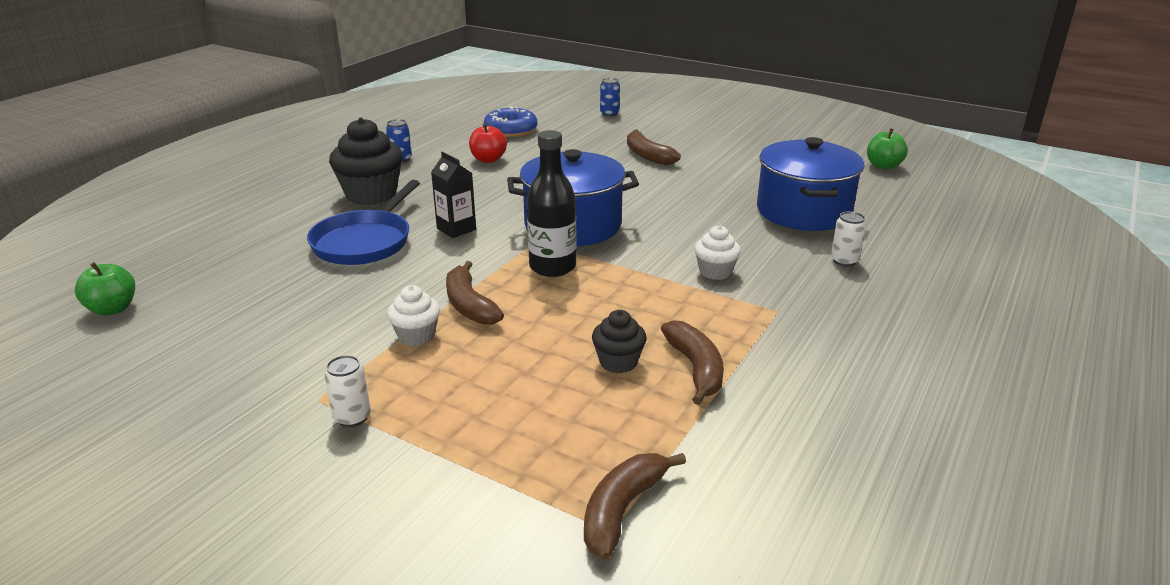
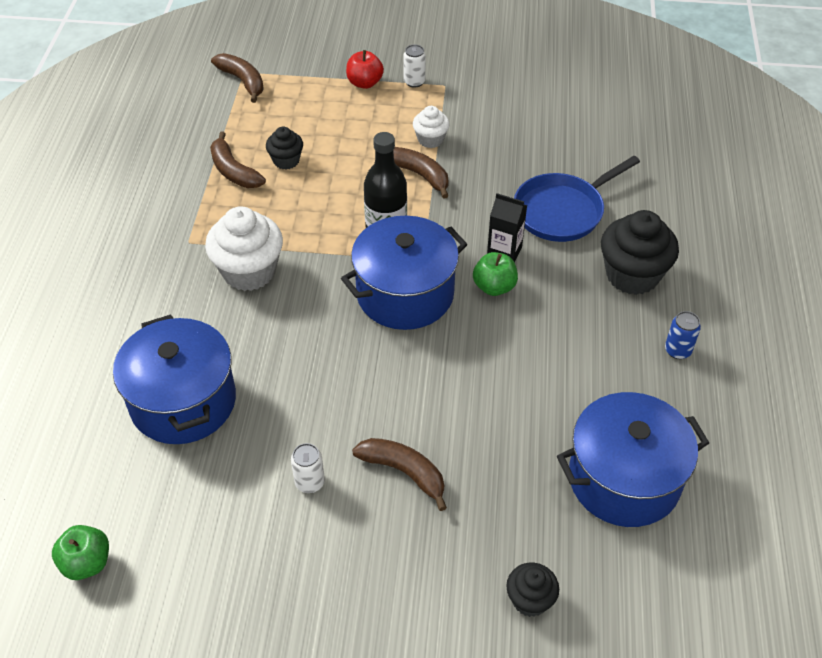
camera: 155 degrees right, 20 degrees up
(112, 309) = (646, 97): green apple -> green apple (494, 287)
(365, 242) = (562, 211): blue pan -> blue pan turned 120 degrees counterclockwise
(488, 159) = (583, 387): red apple -> red apple (364, 83)
(511, 130) = (624, 479): blue donut -> blue pot
(609, 113) = (530, 600): blue can -> black cupcake
(622, 510) = (243, 81): brown banana -> brown banana turned 45 degrees counterclockwise
(715, 272) = (249, 271): white cupcake -> white cupcake, size x1.84
(844, 261) = (136, 325): white can -> white can (310, 482)

